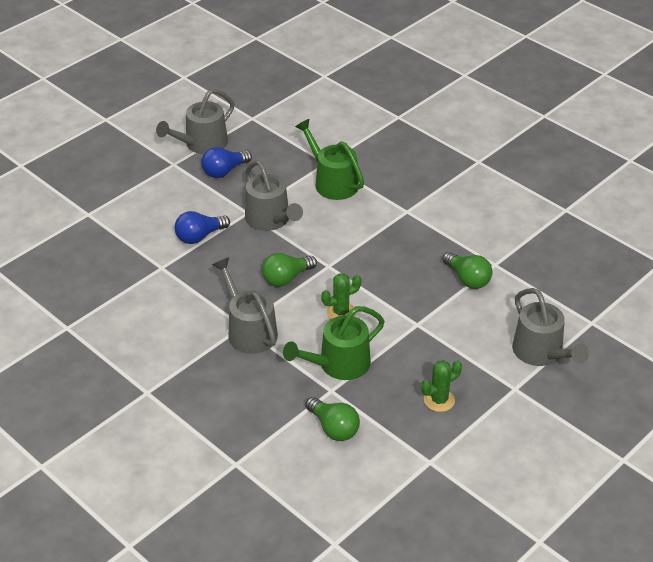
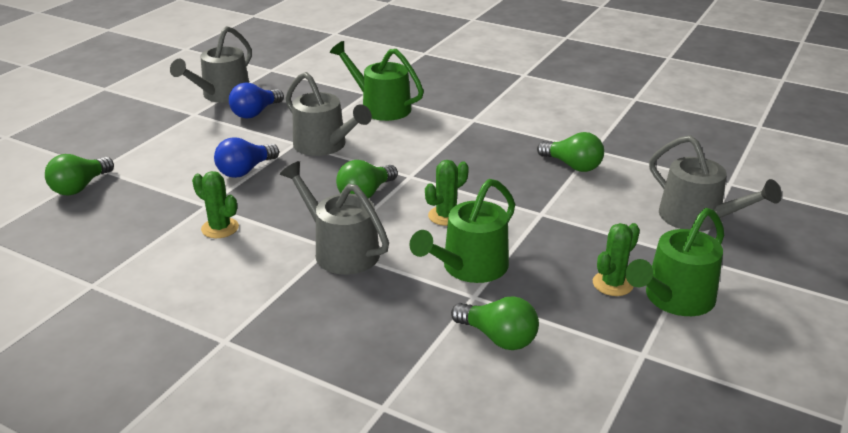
camera: 15 degrees left, 10 degrees down
(71, 231) = (80, 187): none -> green light bulb
(166, 292) = (220, 228): none -> green cactus
(478, 422) = (674, 299): none -> green watering can

